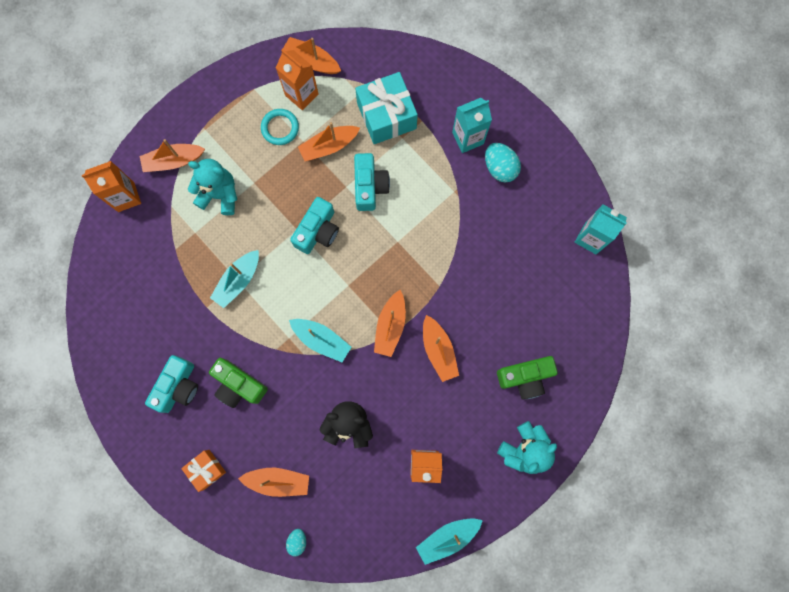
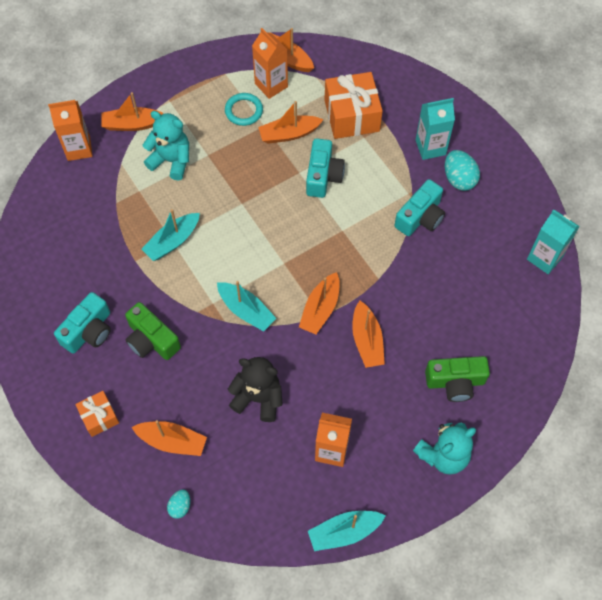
camera: 10 degrees right, 15 degrees down
(317, 231) = (262, 208): turquoise camera -> turquoise camera (420, 217)
(386, 116) = (352, 116): turquoise gift -> orange gift

